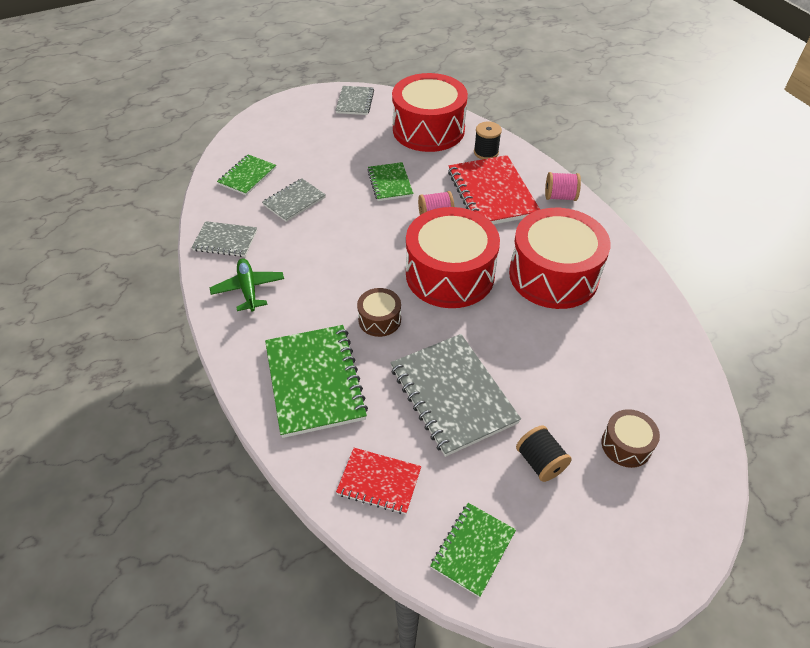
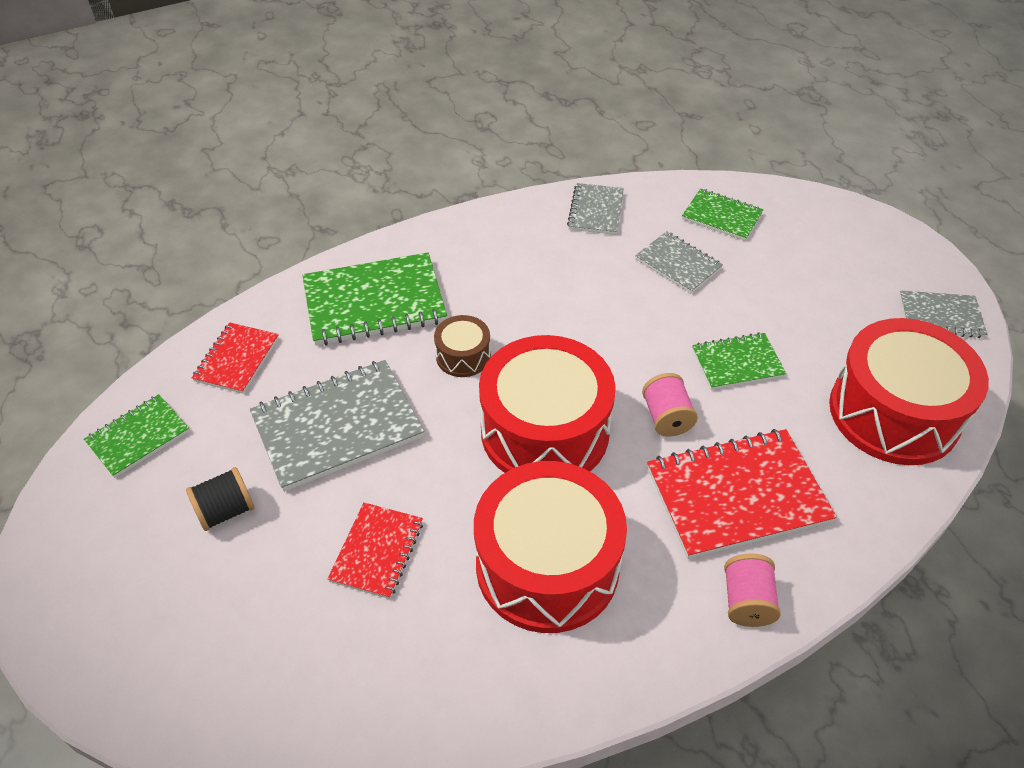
camera: 90 degrees right, 0 degrees up
(248, 289) = (515, 238): green plane -> none
(473, 549) = (138, 437): green notebook -> green notebook turned 75 degrees counterclockwise
(486, 152) = (850, 494): black spool -> none
(559, 361) = (377, 551): none -> red notebook
(626, 445) = (228, 615): brown drum -> none

